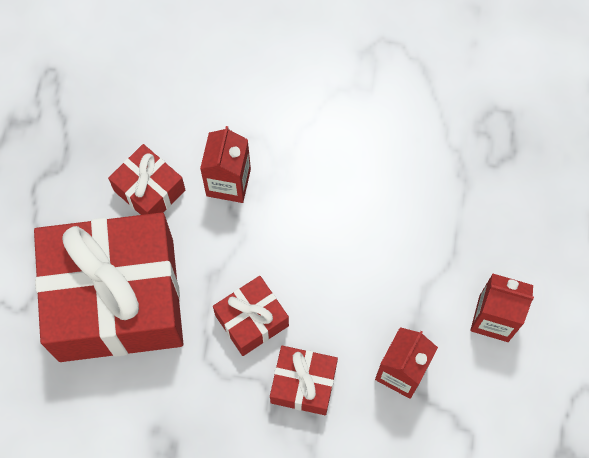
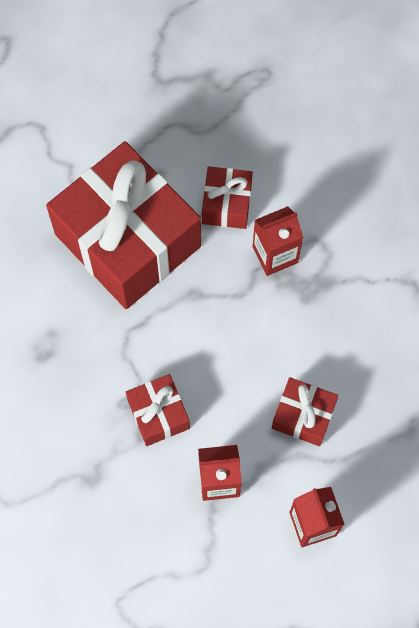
camera: 55 degrees right, 0 degrees up
(252, 320) = (180, 344): red gift -> red gift (303, 416)

